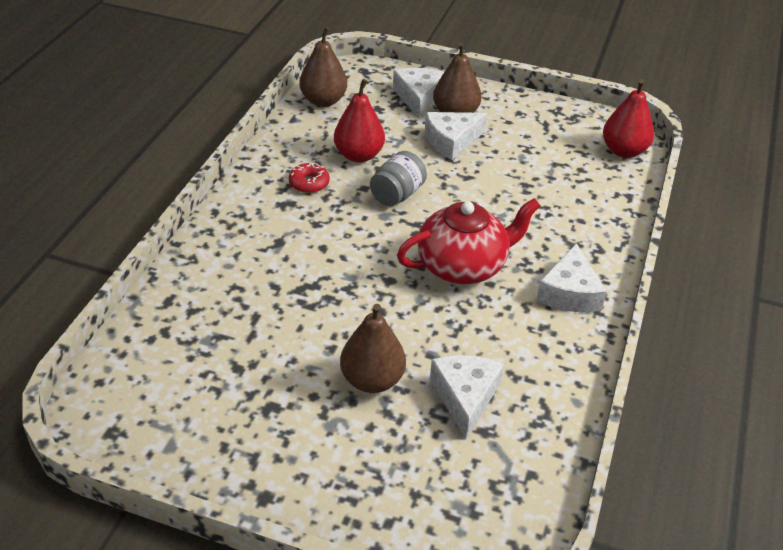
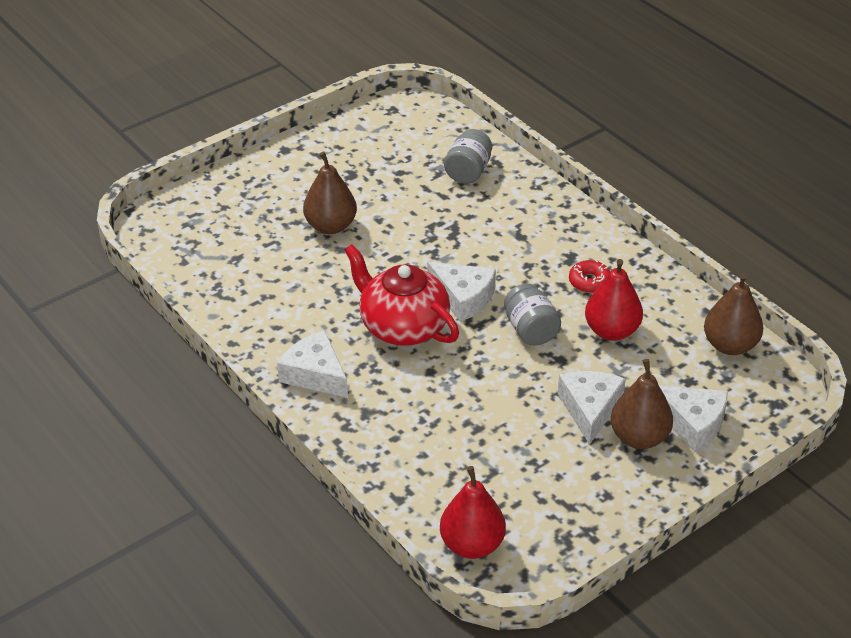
camera: 125 degrees right, 0 degrees up
(200, 315) = (468, 171): none -> grey jar
(463, 266) = (402, 326): red teapot -> red teapot turned 120 degrees clockwise
(465, 397) = (273, 262): white cheese -> white cheese (463, 297)

